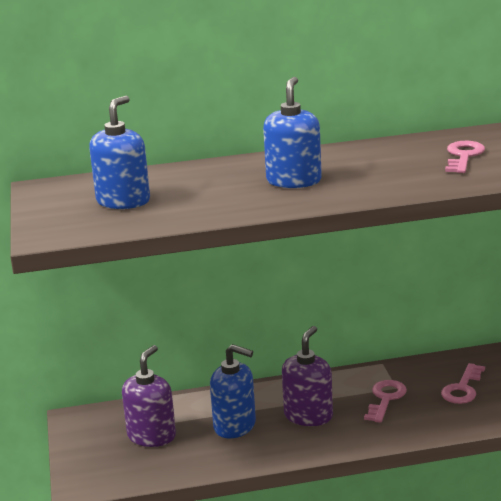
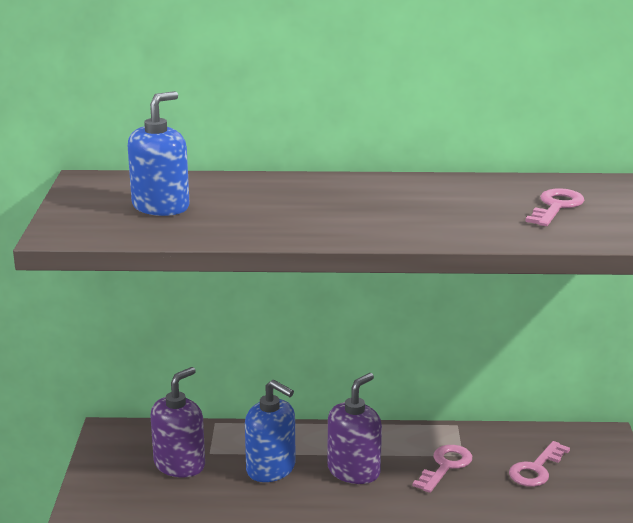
camera: 10 degrees right, 0 degrees up
(294, 181) = (353, 209): blue soap dispenser -> none

